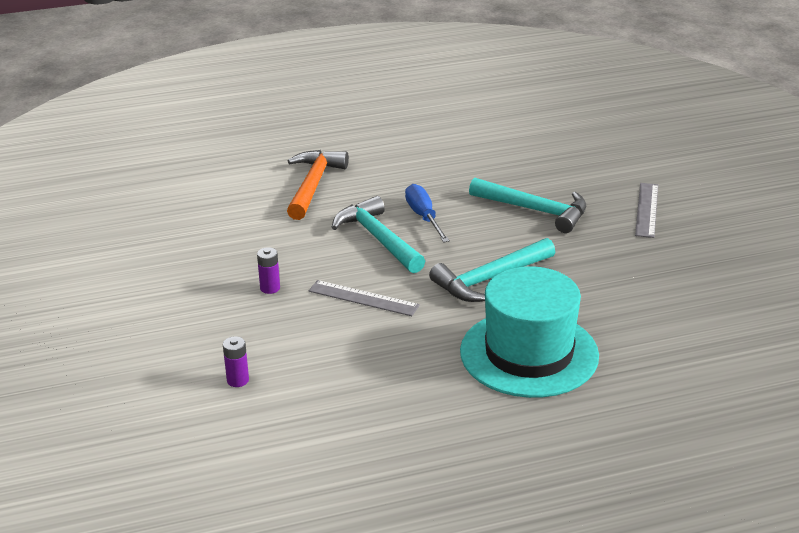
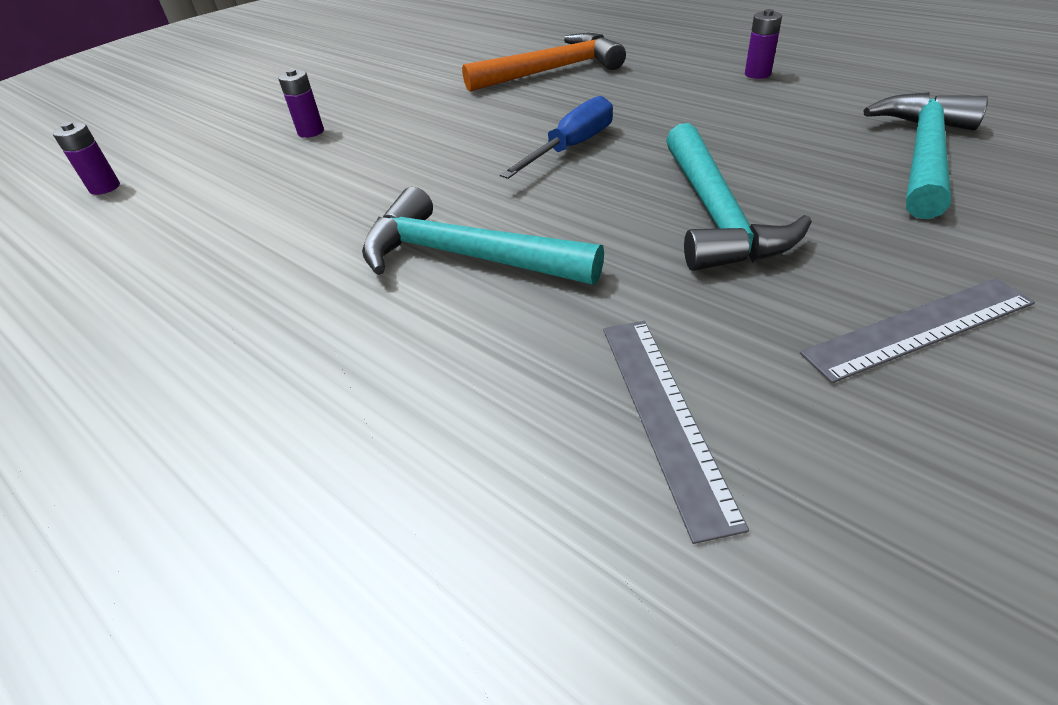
camera: 60 degrees right, 10 degrees up
(363, 298) = (331, 187): grey ruler -> grey ruler (664, 415)
(378, 238) = (482, 142): turquoise hammer -> turquoise hammer (922, 154)
(420, 137) = (757, 74): none -> purple battery
(529, 353) = (263, 387): turquoise hat -> none

